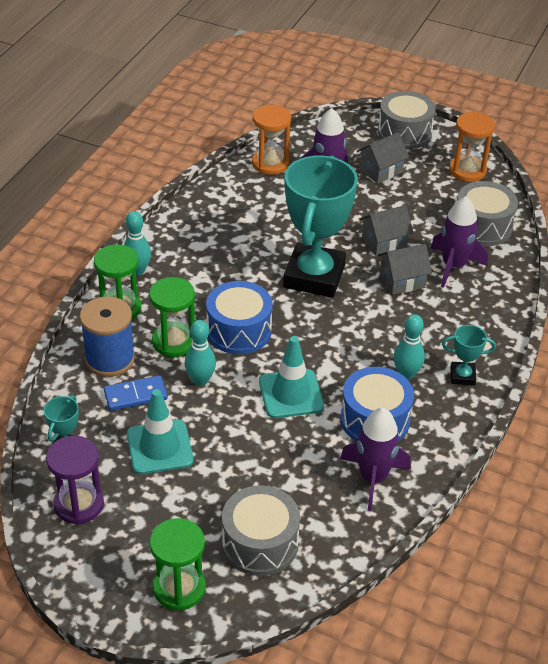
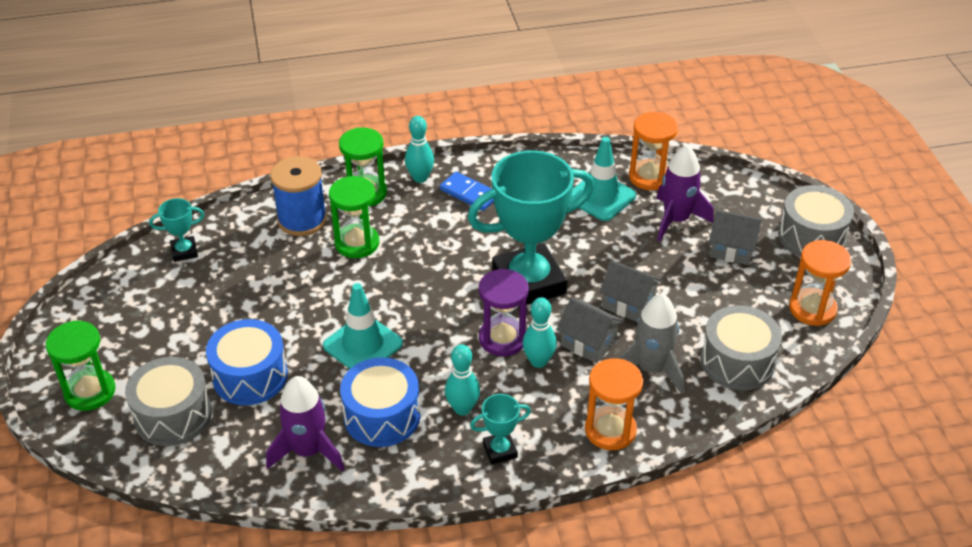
camera: 55 degrees right, 0 degrees up
(79, 504) = (133, 289): purple hourglass -> purple hourglass (502, 338)
(135, 395) = (275, 256): blue domino -> blue domino (469, 193)
(159, 447) = (230, 300): turquoise traffic cone -> turquoise traffic cone (600, 197)
(200, 380) = (327, 282): turquoise bowling pin -> turquoise bowling pin (538, 361)
(239, 331) = (408, 273): blue drum -> blue drum (250, 376)
(453, 266) = (651, 369): purple rocket -> grey rocket
(462, 376) = (500, 450): turquoise trophy -> turquoise trophy turned 75 degrees counterclockwise
(490, 314) = (610, 430): none -> orange hourglass

